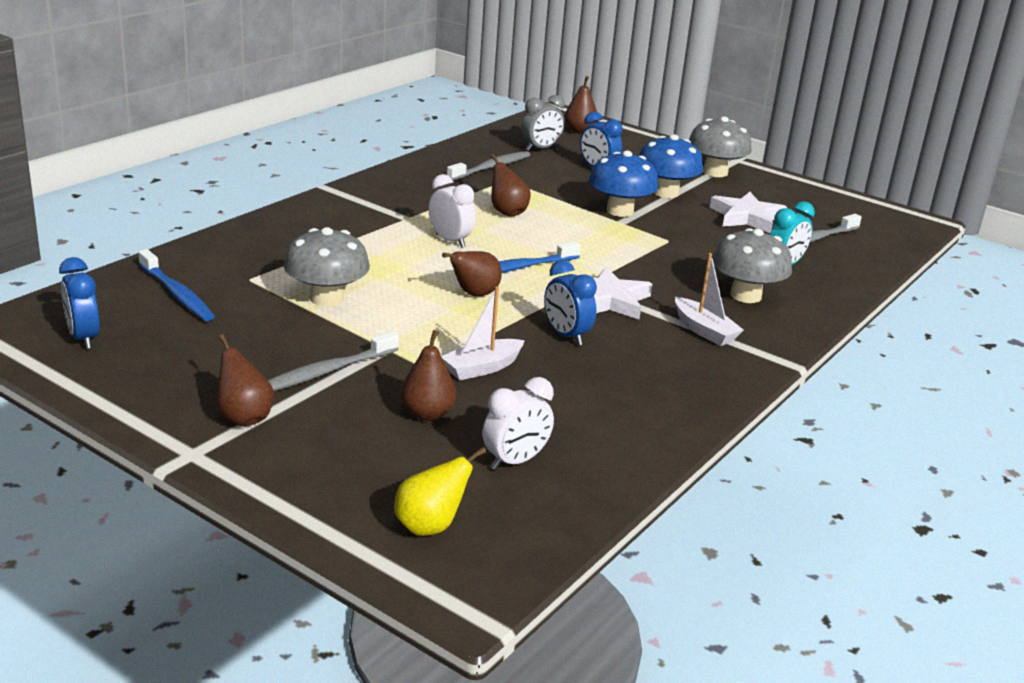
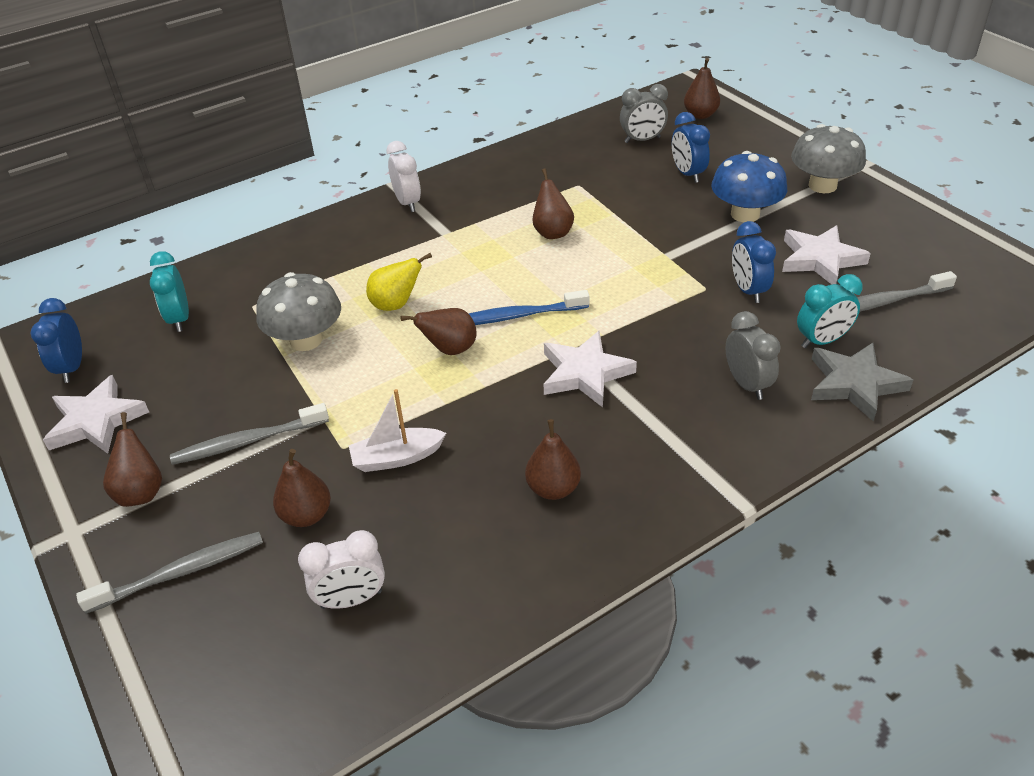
camera: 25 degrees right, 15 degrees up
(148, 373) = (96, 421): none -> white star
(177, 294) = (179, 319): blue toothbrush -> turquoise clock
(430, 526) = (218, 676): yellow pear -> yellow pear (396, 304)
(450, 241) = (470, 270): white clock -> white clock (407, 203)
(491, 168) = (573, 166): grey toothbrush -> grey toothbrush (180, 572)
(566, 336) = (509, 422): blue clock -> blue clock (748, 290)
(620, 211) = (676, 239): blue mushroom -> none
(637, 373) = (553, 488): none -> brown pear
(704, 331) = (666, 434): white boat -> none
(745, 296) = (747, 384): grey mushroom -> grey clock
(827, 289) = (854, 384): none -> grey star

